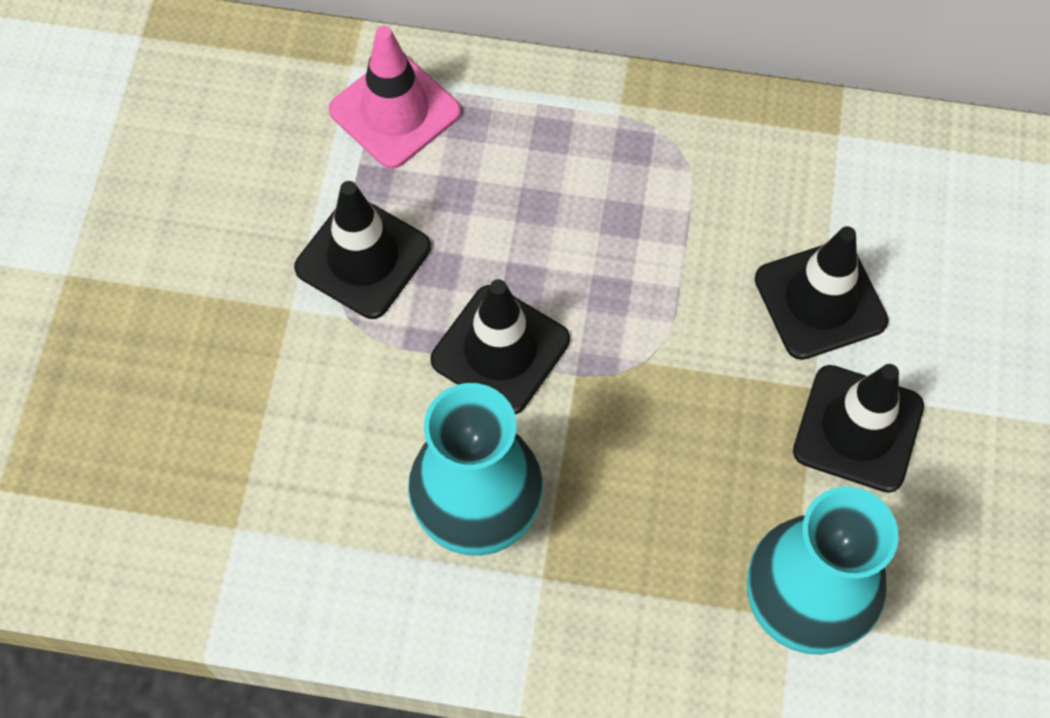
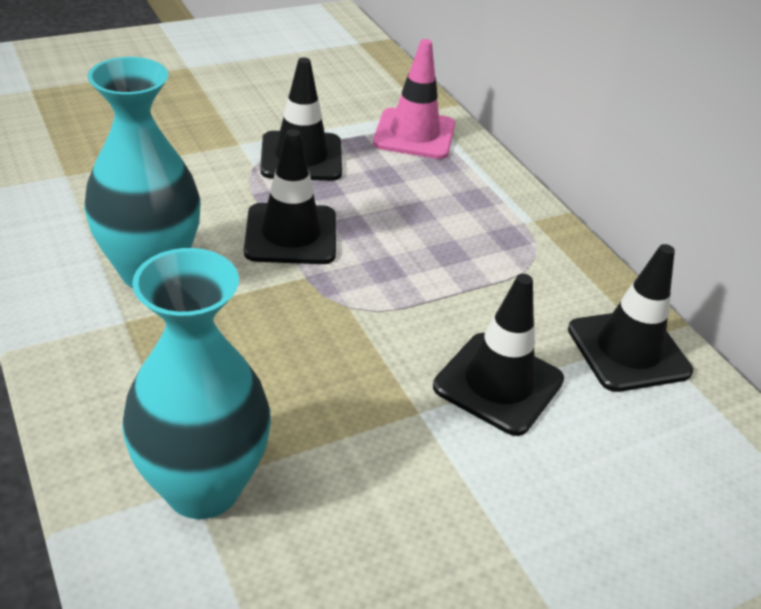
camera: 50 degrees right, 25 degrees down
(858, 429) = (408, 456): black traffic cone -> black traffic cone (628, 350)

